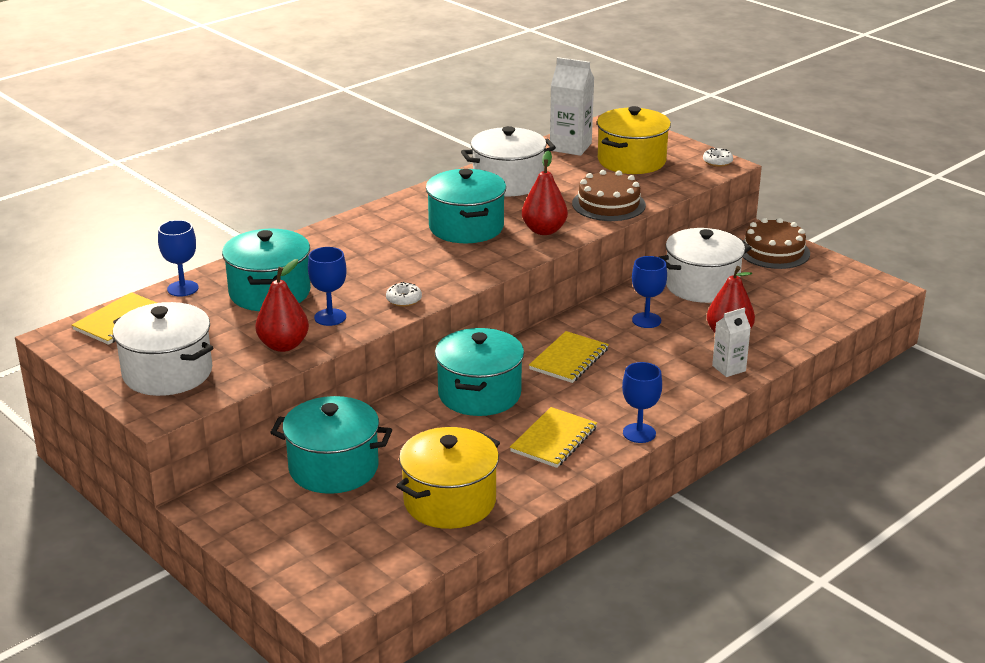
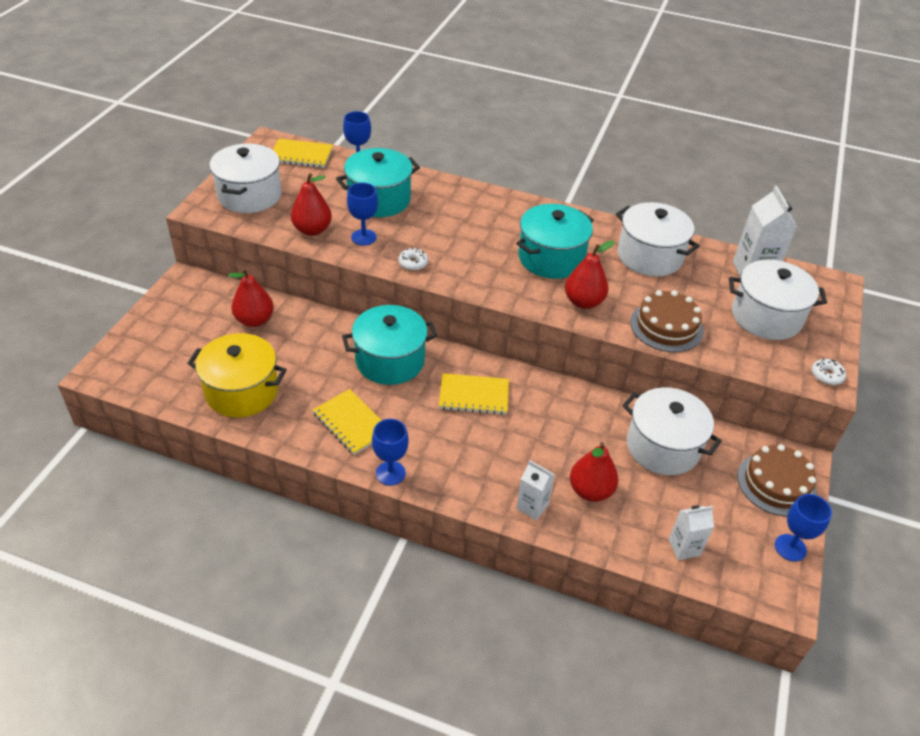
camera: 60 degrees right, 15 degrees up
(333, 468) = (254, 320): turquoise pot -> red pear
(554, 440) = (351, 423): yellow notebook -> yellow notebook turned 45 degrees clockwise
(631, 161) = (766, 317): yellow pot -> white pot
(646, 320) = (572, 426): blue goblet -> blue goblet (790, 548)
(814, 312) = (684, 547): none -> white carton

